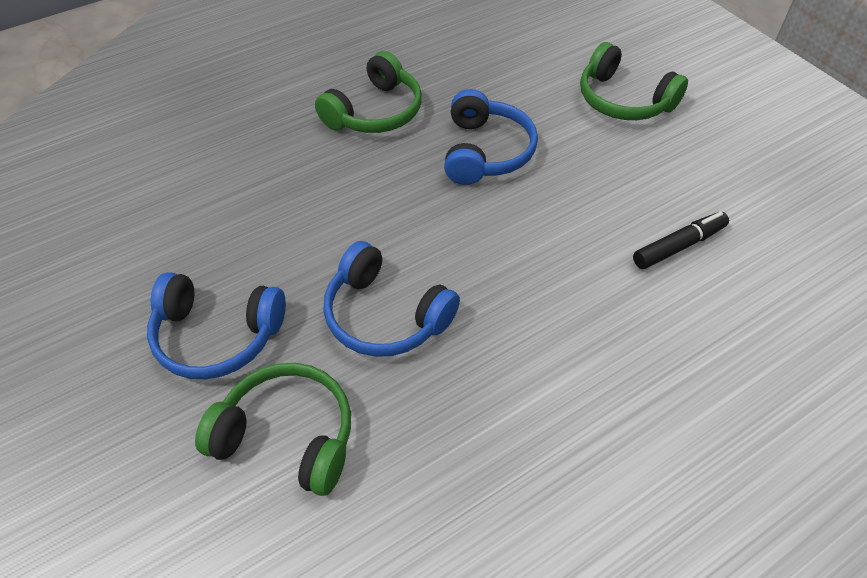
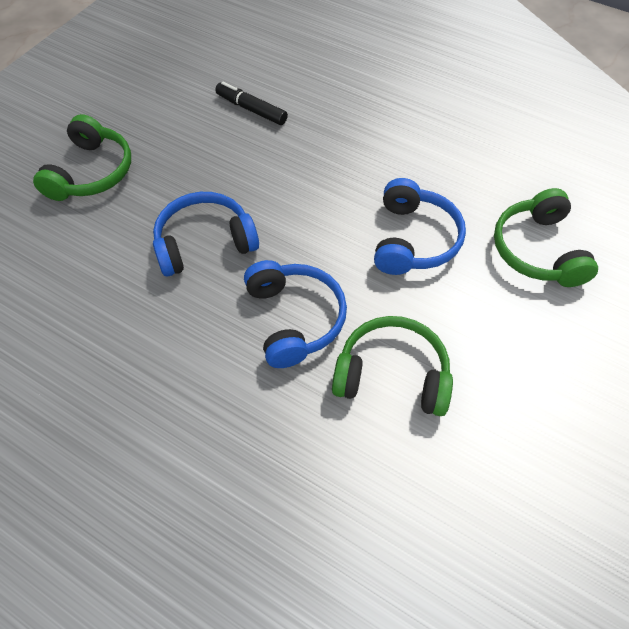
camera: 115 degrees left, 5 degrees up
(217, 335) = (505, 334): blue headphones -> blue headphones (294, 319)
(375, 112) = (185, 352): green headphones -> green headphones (392, 375)

